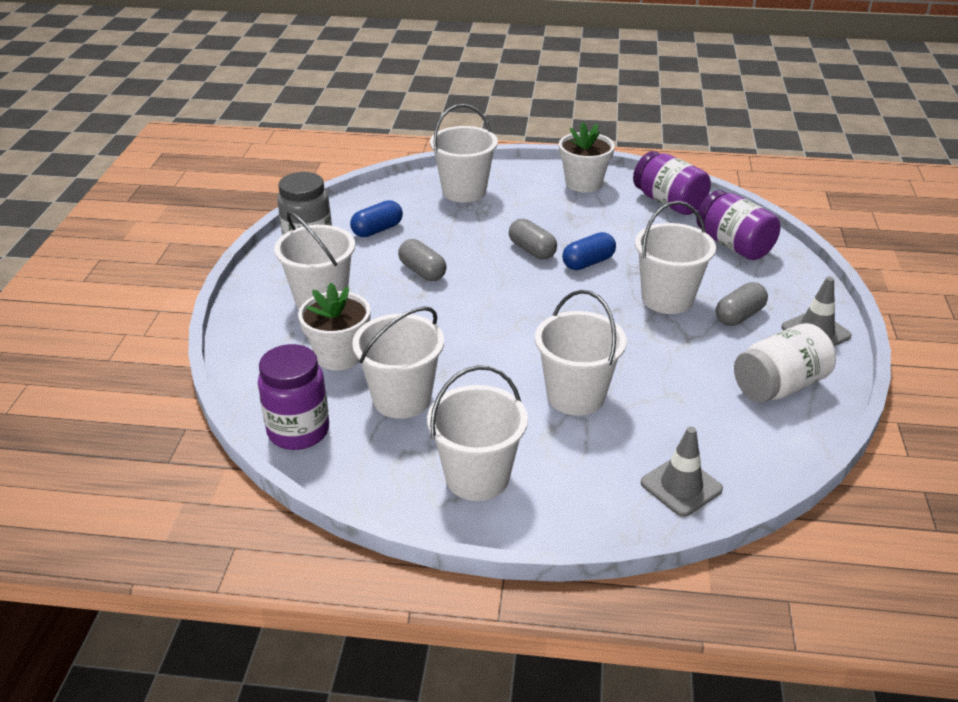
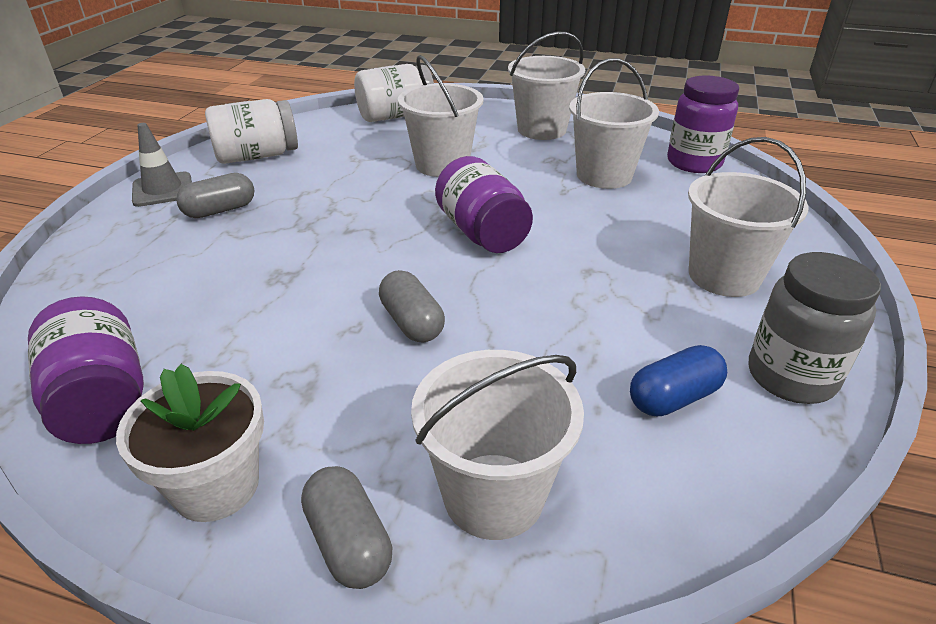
camera: 170 degrees left, 0 degrees up
(339, 356) = (677, 213): white flower pot -> none
(422, 271) = (587, 304): grey capsule -> grey capsule (349, 542)
(588, 263) = (341, 292): blue capsule -> none
(667, 299) = (280, 235): white bucket -> none
(681, 486) = (395, 116): grey traffic cone -> white jar
(734, 245) = (108, 297): purple jar -> purple jar (482, 233)

